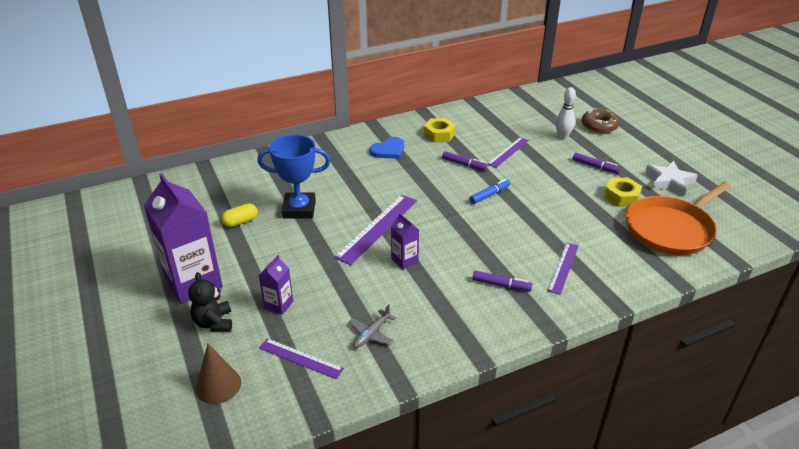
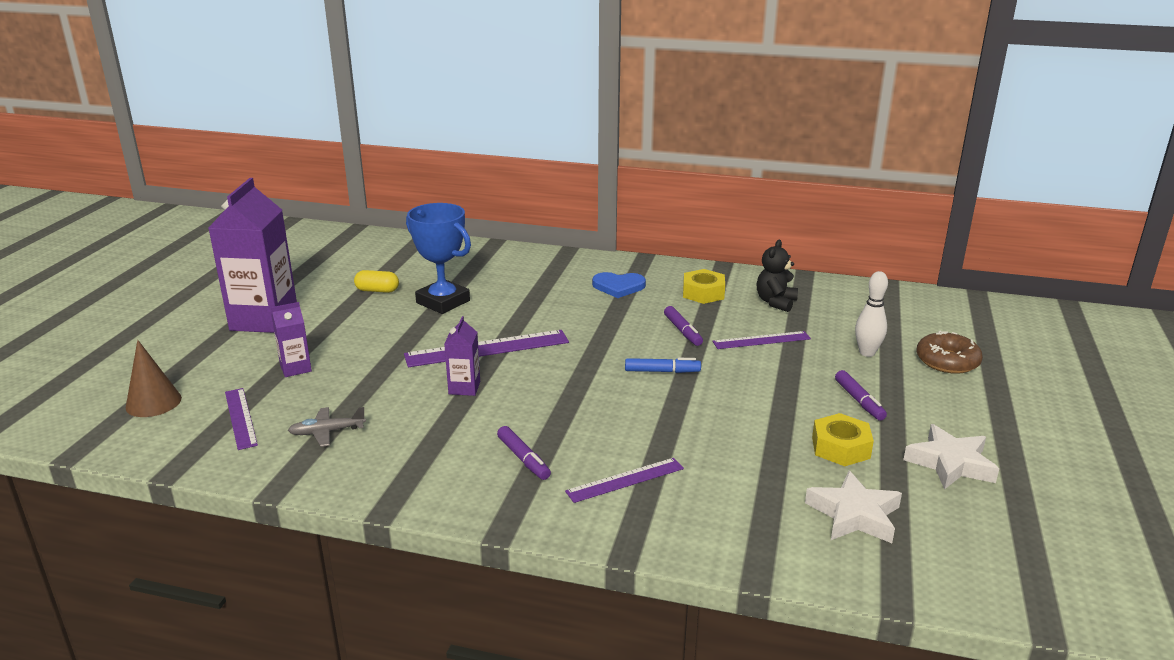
camera: 40 degrees right, 10 degrees down
(214, 323) = (228, 356): black teddy bear -> black teddy bear (775, 302)
(671, 229) = (854, 515): orange pan -> white star

